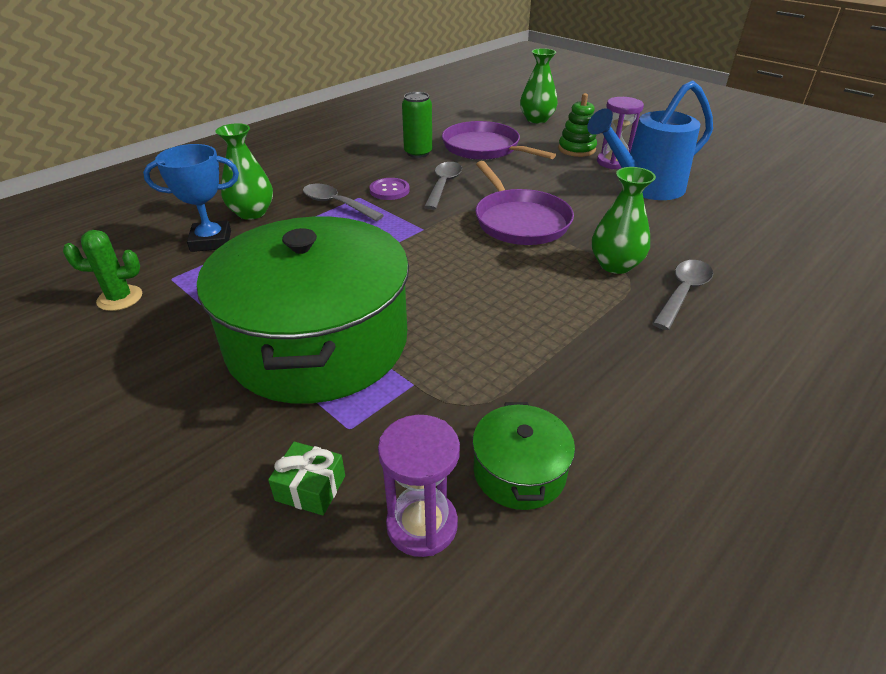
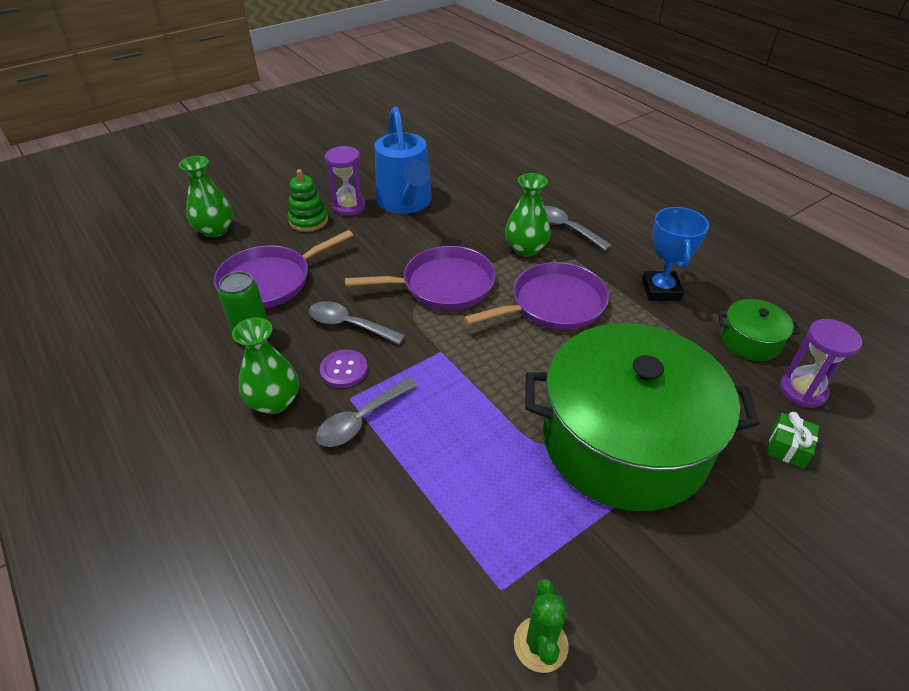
camera: 80 degrees left, 5 degrees up
(211, 241) = (419, 552): blue trophy -> blue trophy (661, 290)
(252, 212) = (354, 510): green vase -> green vase (274, 401)
(520, 288) = (553, 304): none -> purple pan

